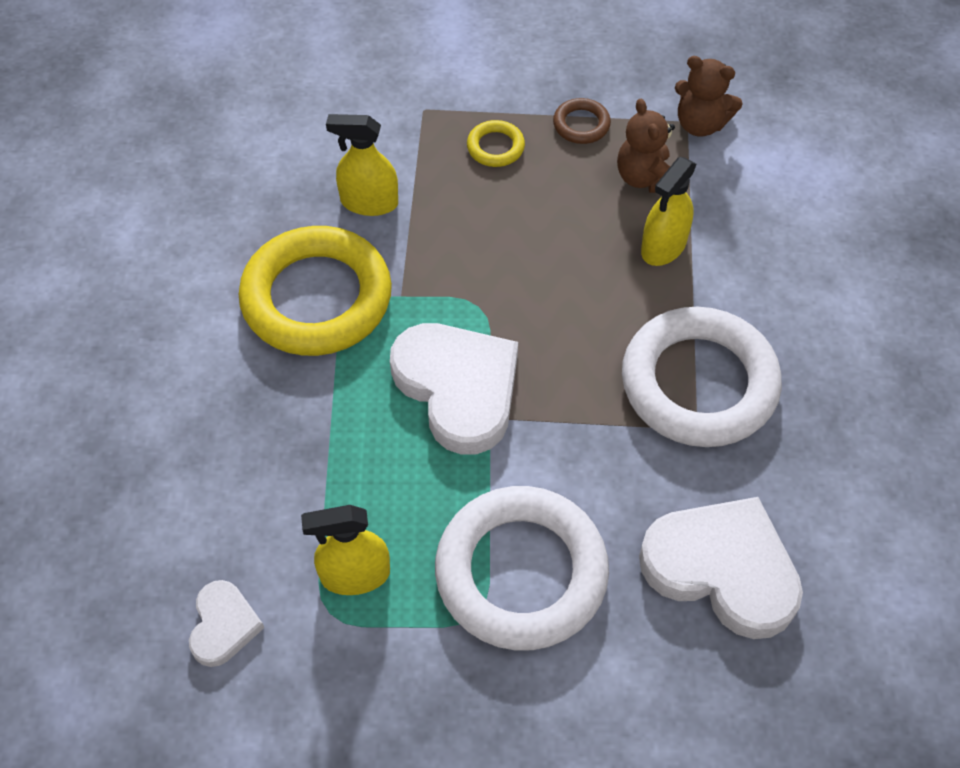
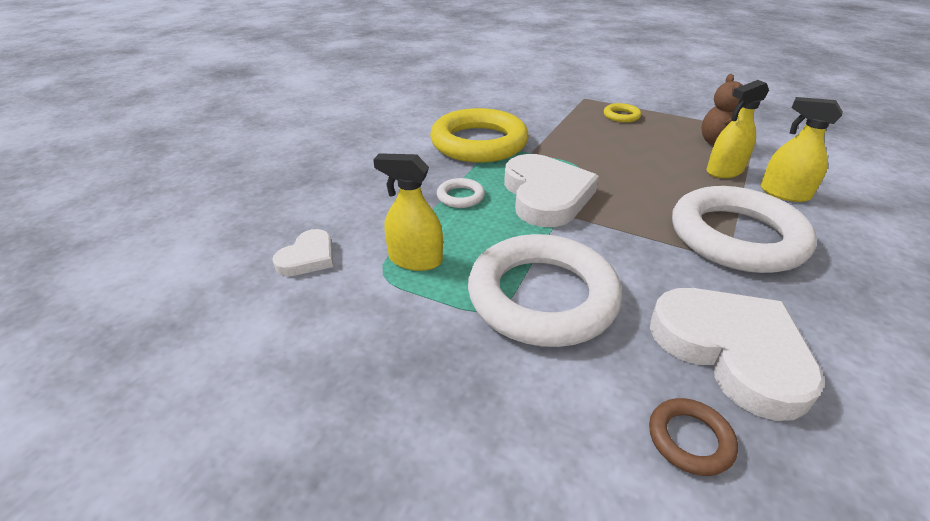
camera: 25 degrees right, 20 degrees down
(350, 434) = (460, 196): none -> white ring
(369, 202) = (533, 119): yellow spray bottle -> yellow spray bottle (784, 193)
(581, 124) = (681, 118): brown ring -> brown ring (690, 439)
(700, 124) = (765, 132): brown teddy bear -> none

